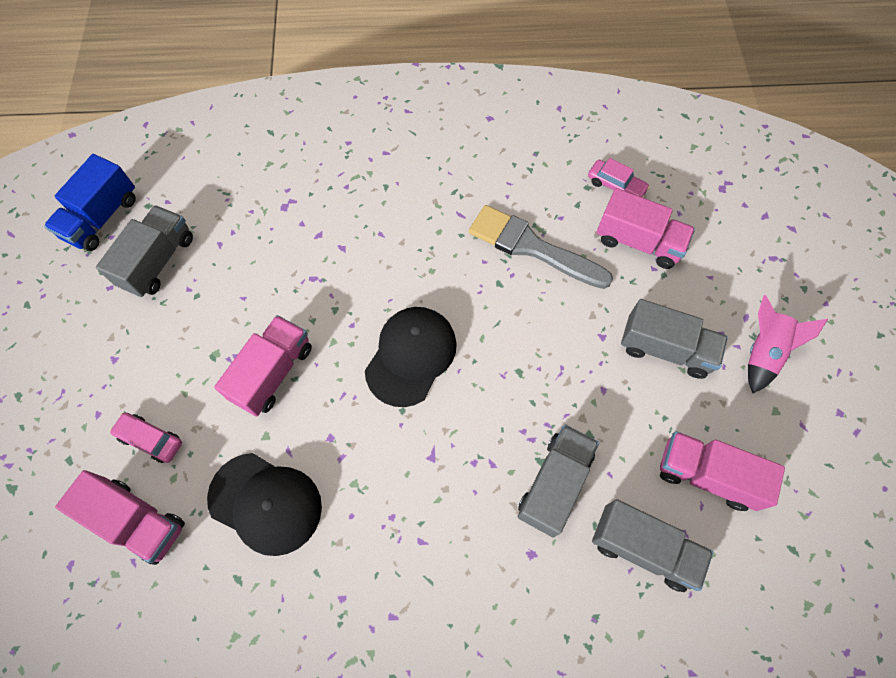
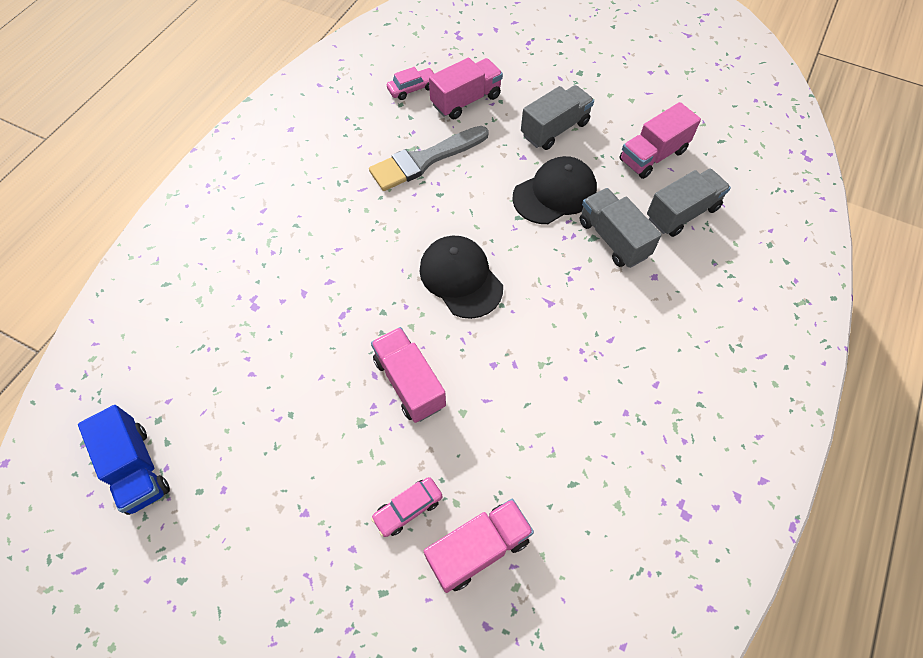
camera: 60 degrees left, 5 degrees down
(158, 261) = (229, 434): grey truck -> none
(265, 503) = (520, 436): black cap -> black cap (555, 193)
(762, 352) = (589, 84): pink rocket -> none

